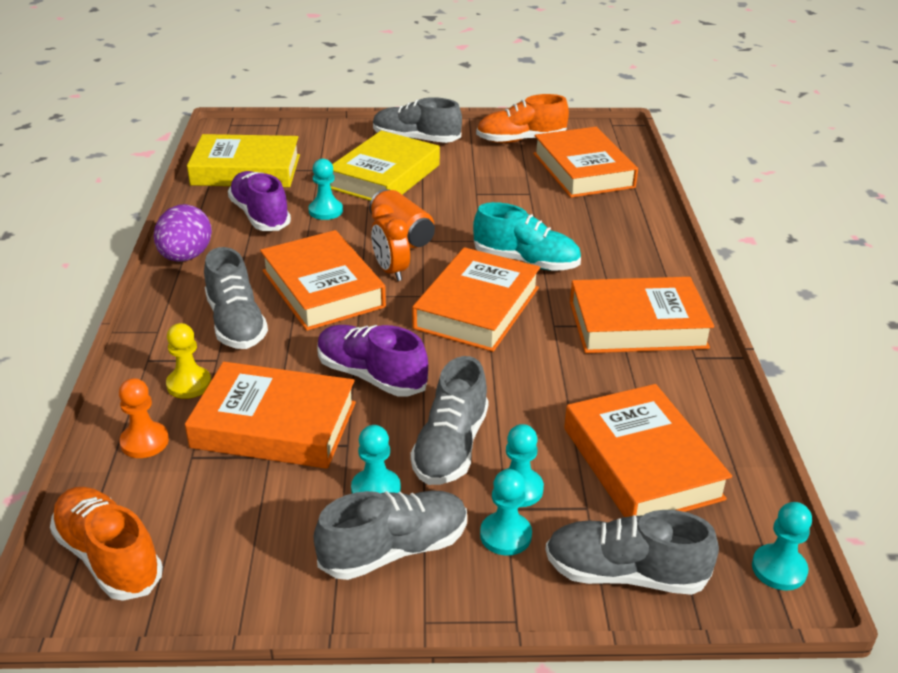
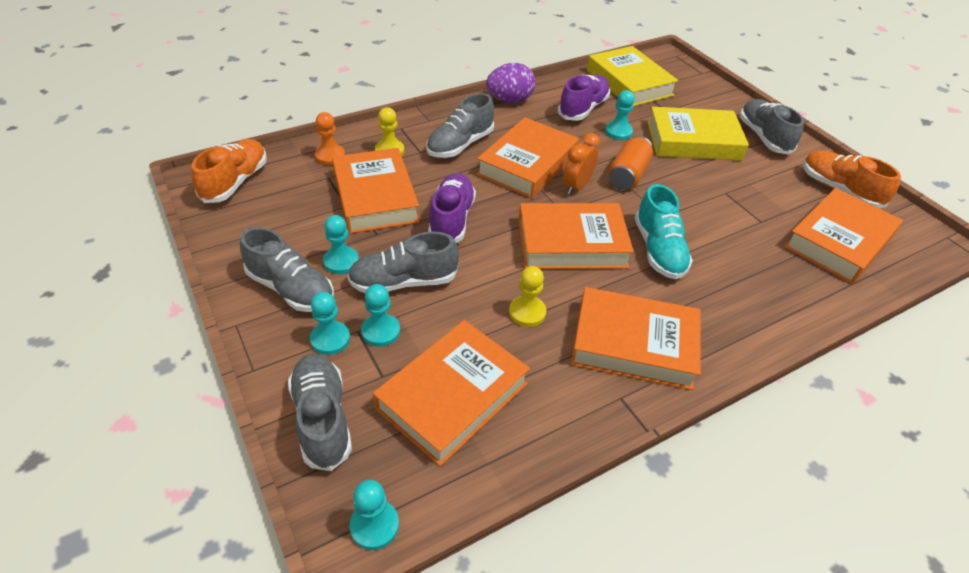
camera: 60 degrees right, 10 degrees up
(557, 373) = (527, 312): none -> yellow pawn
(637, 324) = (634, 344): orange book -> orange book turned 45 degrees counterclockwise

